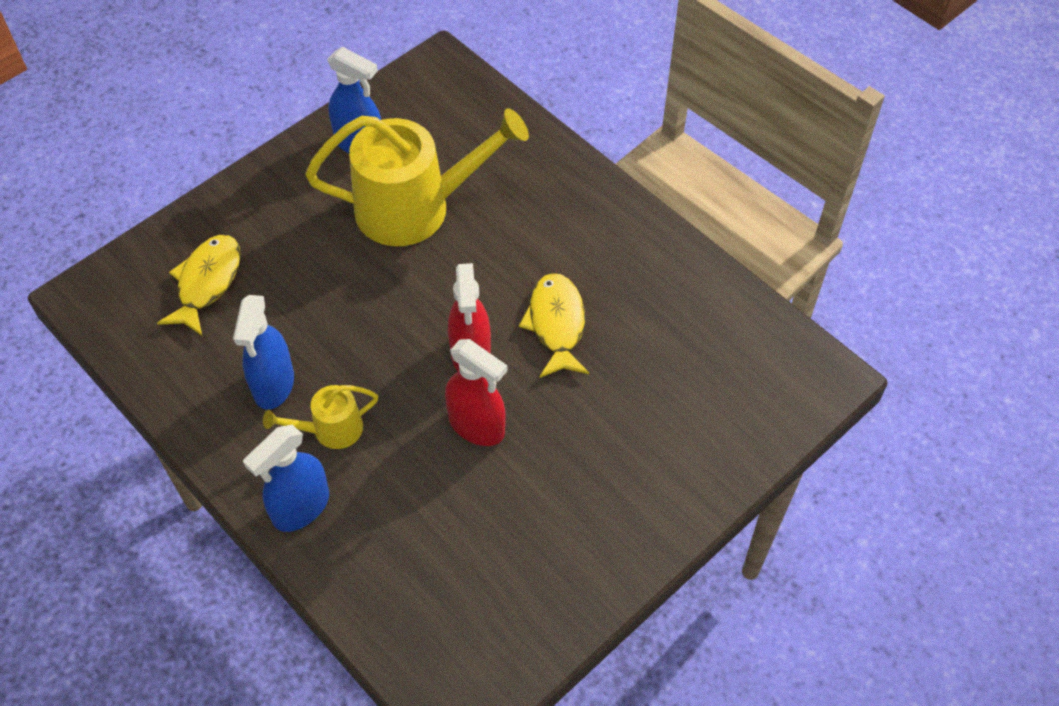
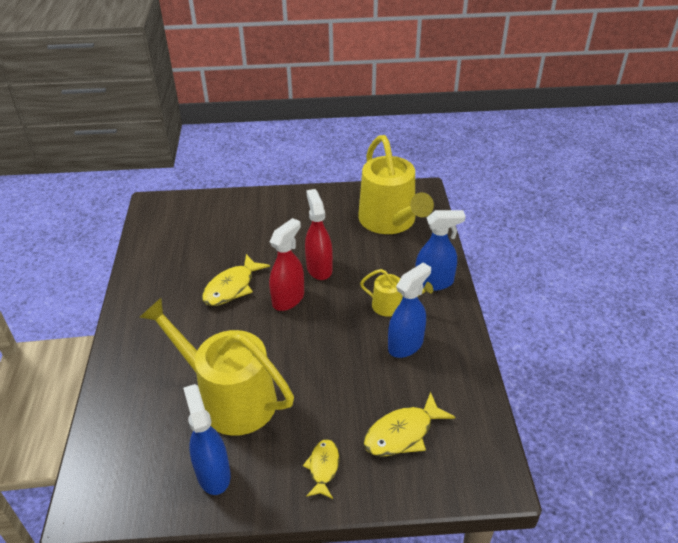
camera: 140 degrees left, 15 degrees down
(263, 207) = (323, 467): none -> yellow fish
(453, 590) = (390, 221): none -> yellow watering can

